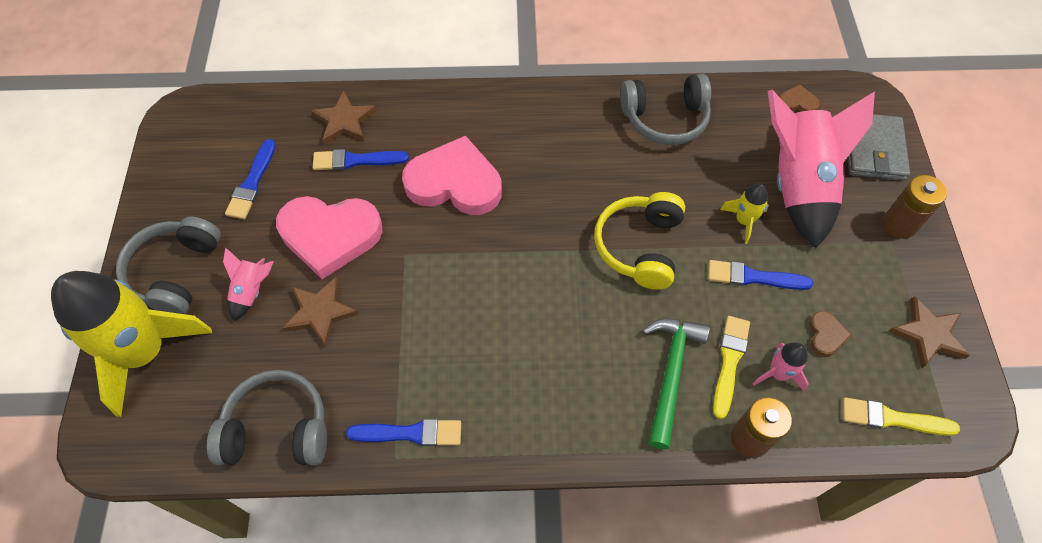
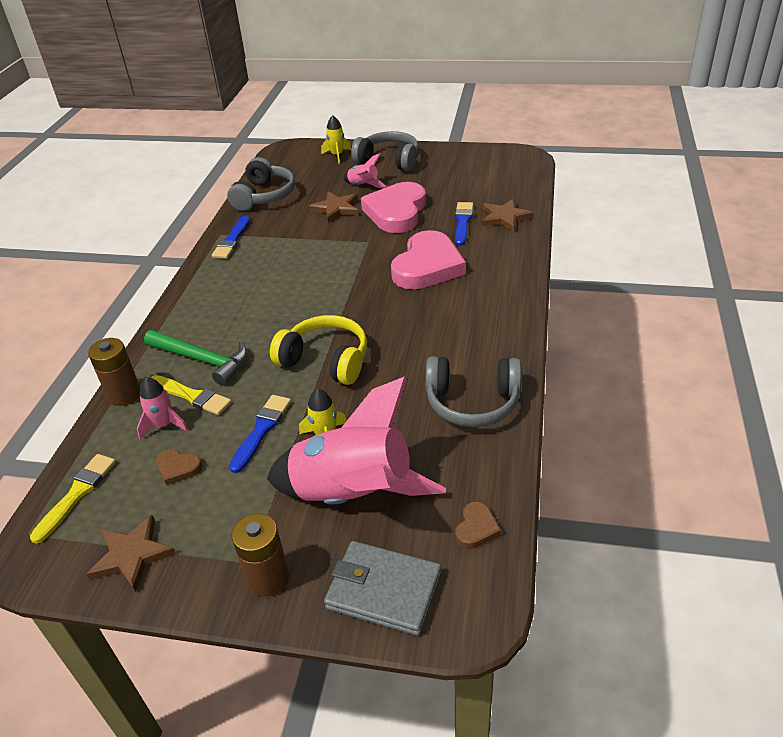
camera: 105 degrees right, 20 degrees down
(145, 352) = (337, 155): yellow rocket -> yellow rocket, size x0.43
(252, 183) = (452, 182): blue brush -> none
(665, 119) = (472, 402): grey headphones -> grey headphones turned 90 degrees counterclockwise

